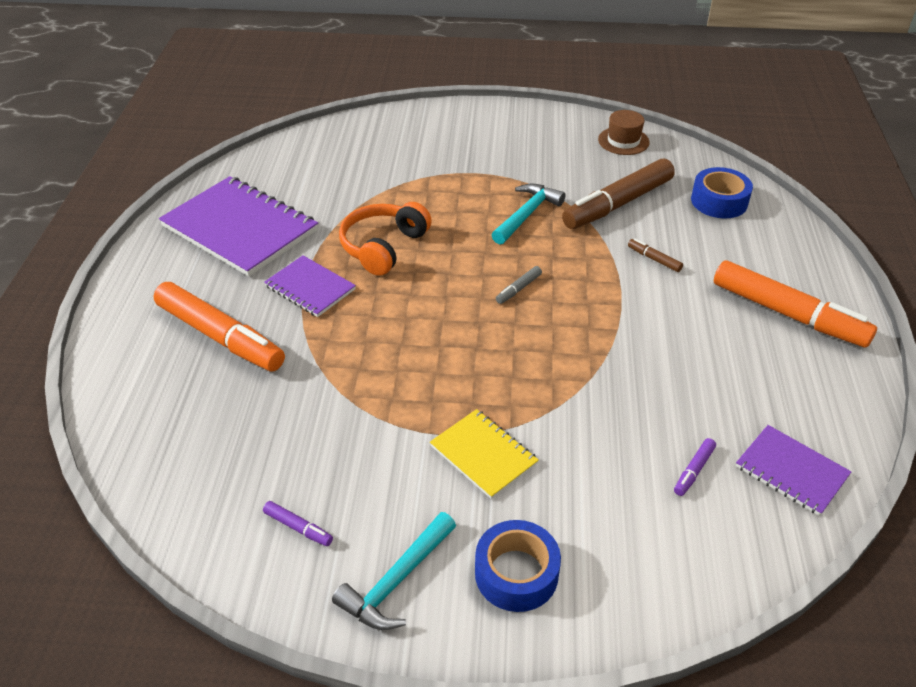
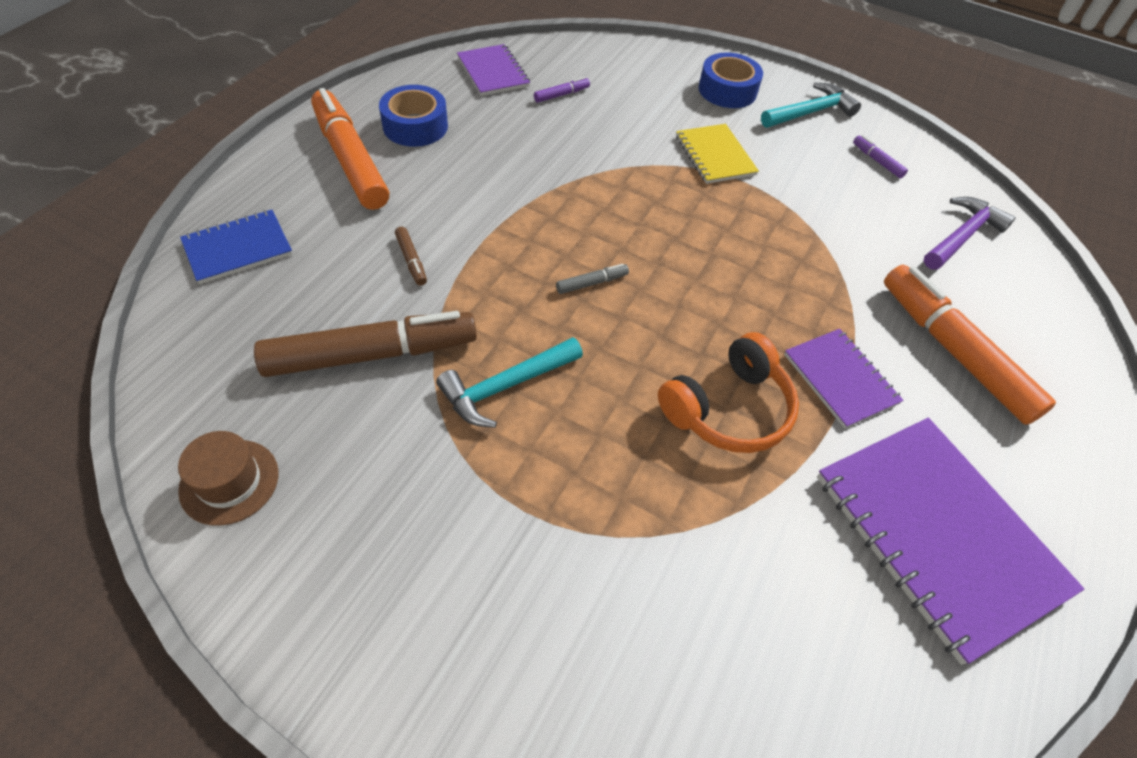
camera: 160 degrees left, 10 degrees up
(200, 456) = (962, 236): none -> purple hammer
(719, 201) = (242, 305): blue tape -> blue tape (415, 126)
(768, 227) = (238, 248): none -> blue notebook

